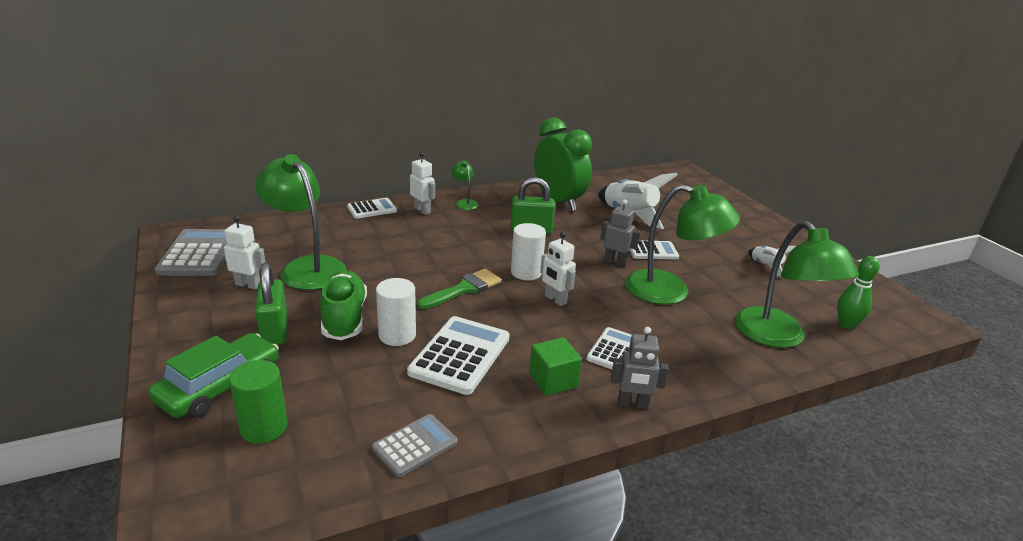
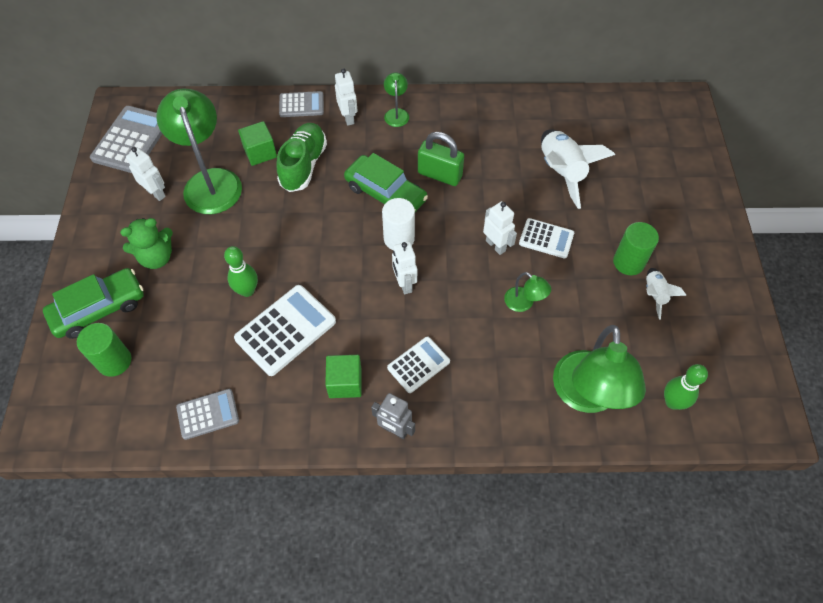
camera: 25 degrees right, 30 degrees up
(274, 331) = (156, 257): green padlock -> green teddy bear
(344, 318) = (215, 257): green shoe -> green shoe (303, 165)
(349, 242) = (260, 152): none -> green cube
(372, 209) = (301, 105): white calculator -> grey calculator
(397, 335) = (247, 290): white cylinder -> green bowling pin
(464, 289) = (330, 247): green brush -> none
(491, 248) = (385, 193): none -> green car
(558, 202) = (496, 133): green clock -> none
(615, 262) = (495, 245): grey robot -> white robot
(670, 291) = (524, 303): green lamp -> green lamp, size x0.46
(728, 252) = (628, 262): none -> green cylinder

